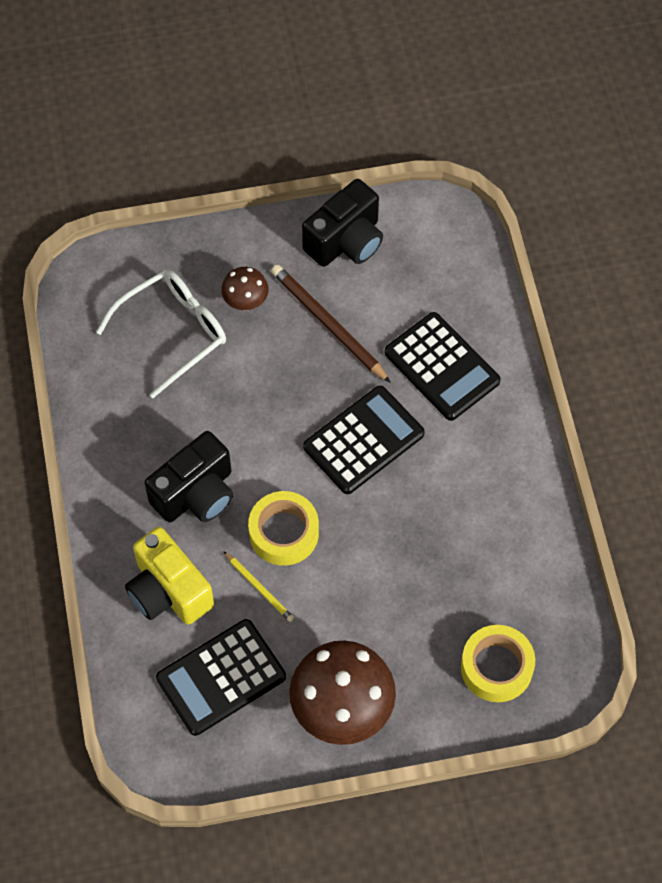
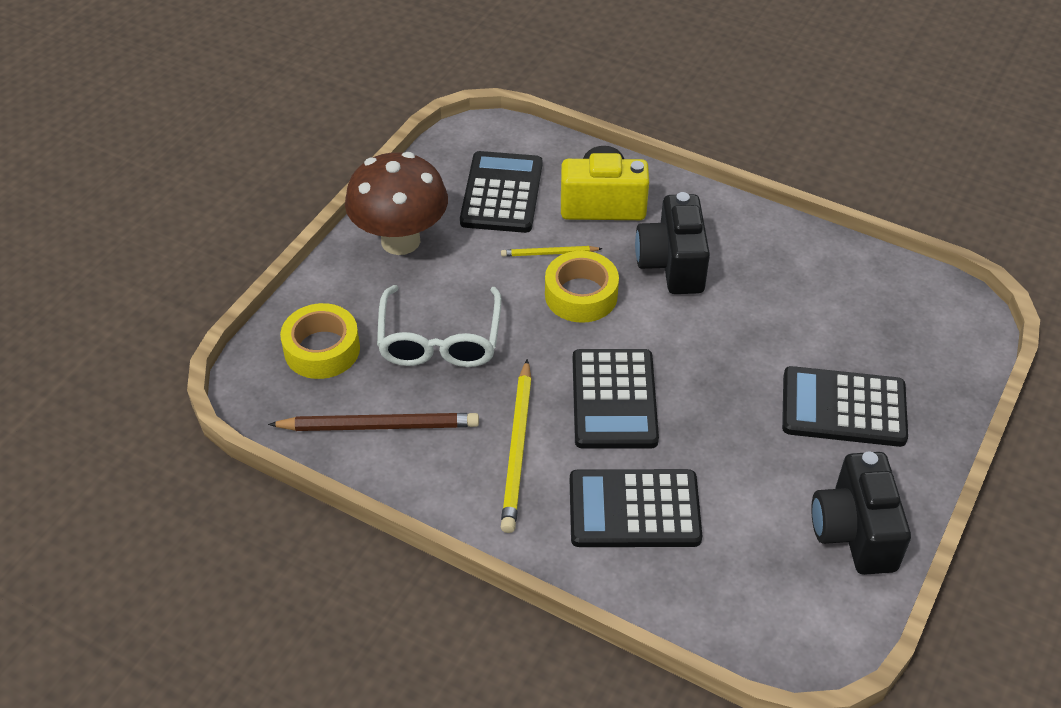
camera: 130 degrees right, 15 degrees down
(172, 333) = (852, 338): white glasses -> white glasses (440, 339)
(246, 302) = (843, 408): brown mushroom -> black calculator
(328, 324) = (763, 453): brown pencil -> brown pencil (379, 425)
(459, 468) = (518, 449): none -> yellow pencil

